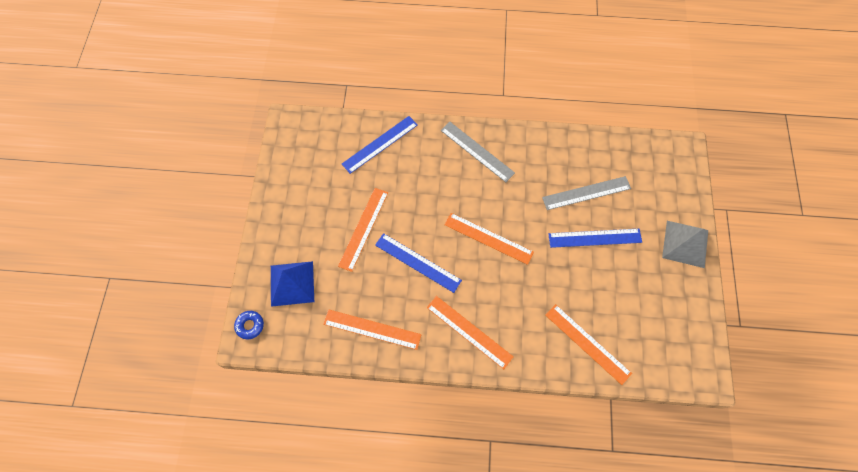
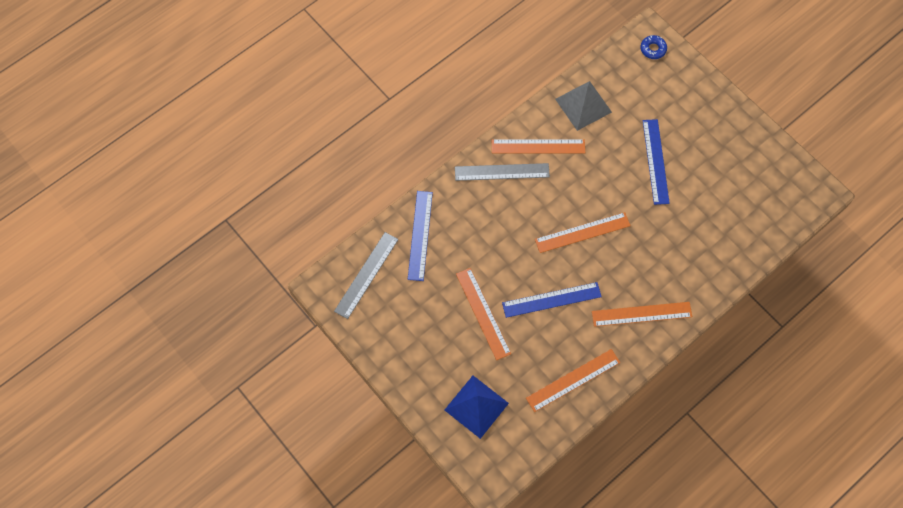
camera: 45 degrees left, 0 degrees up
(250, 325) = (481, 468): blue donut -> blue donut (653, 49)
(586, 193) = (615, 132): grey ruler -> grey ruler (366, 275)
(587, 343) = (727, 244): orange ruler -> orange ruler (538, 146)
(594, 238) = (655, 161): blue ruler -> blue ruler turned 45 degrees counterclockwise
(685, 244) = (719, 108): grey pyramid -> grey pyramid (583, 105)

